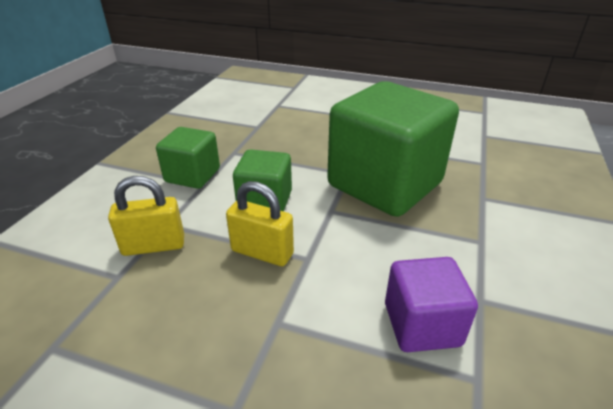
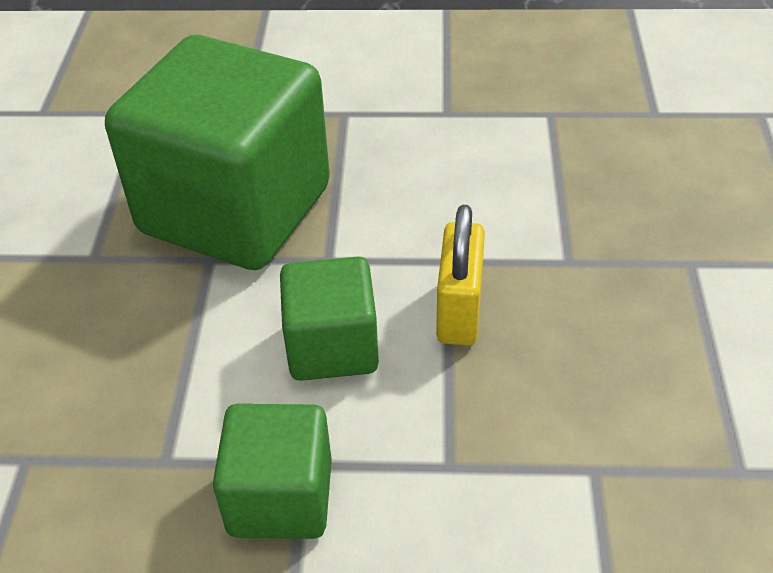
camera: 105 degrees left, 10 degrees up
(154, 246) = (508, 455): yellow padlock -> none
(422, 324) = (506, 150): purple cube -> none

